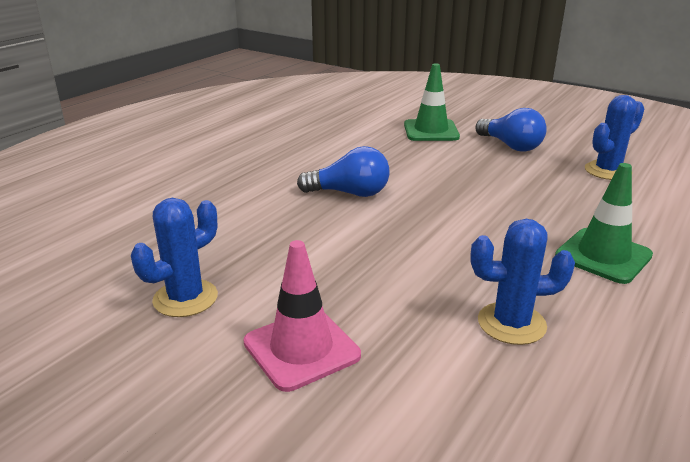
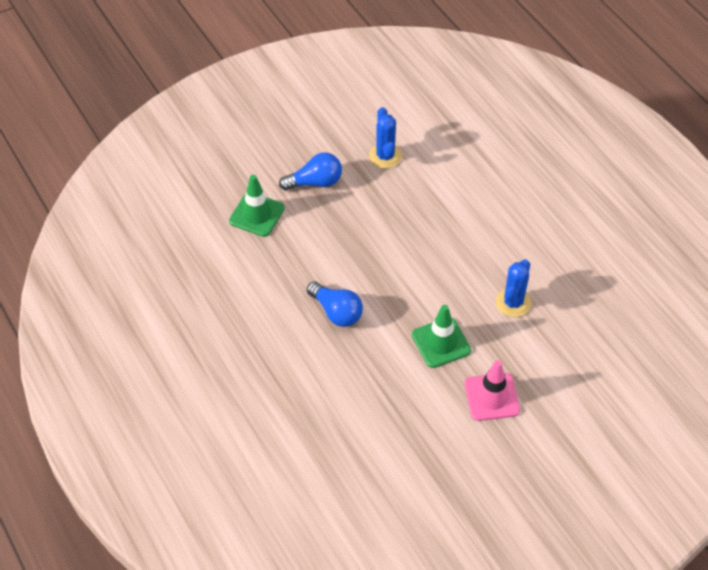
camera: 65 degrees left, 25 degrees up
(185, 298) = (422, 437): blue cactus -> none
(350, 193) = (336, 312): blue light bulb -> blue light bulb turned 105 degrees clockwise
(603, 256) = (477, 228): green traffic cone -> green traffic cone (441, 343)

